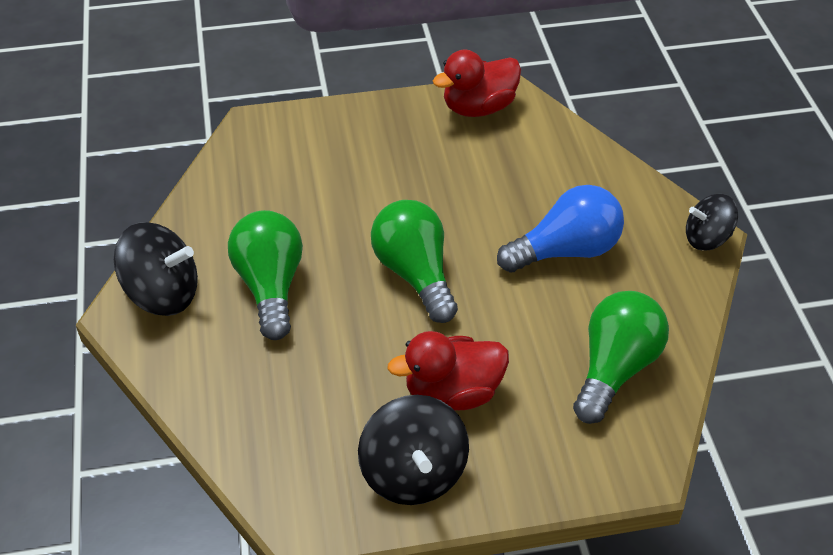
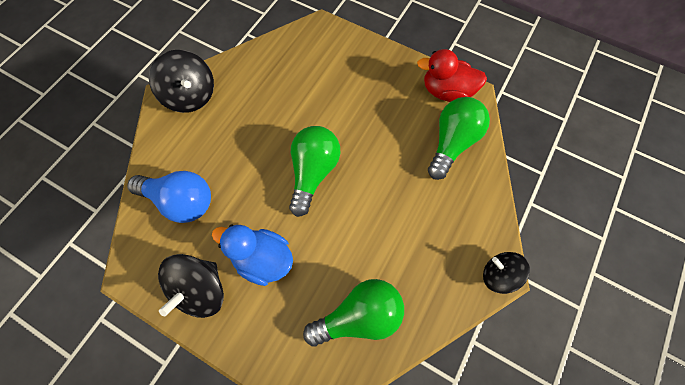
camera: 40 degrees right, 20 degrees up
(270, 286) = (239, 127): green light bulb -> green light bulb (452, 143)
(452, 393) = (263, 259): red duck -> blue duck
(565, 251) = (406, 219): blue light bulb -> blue light bulb (181, 201)

